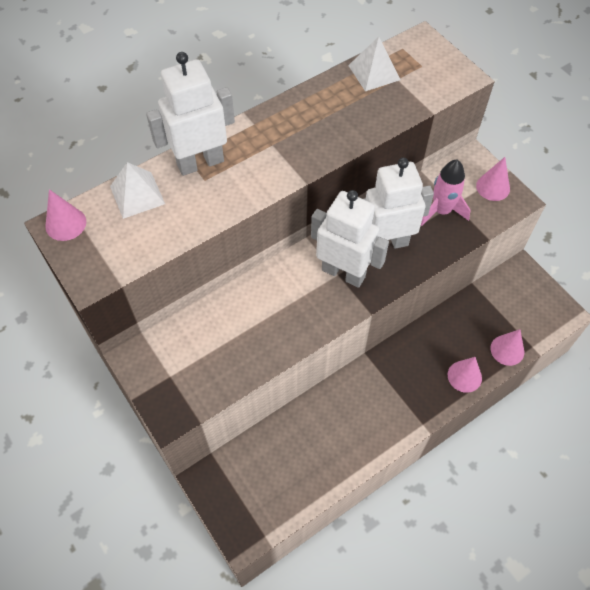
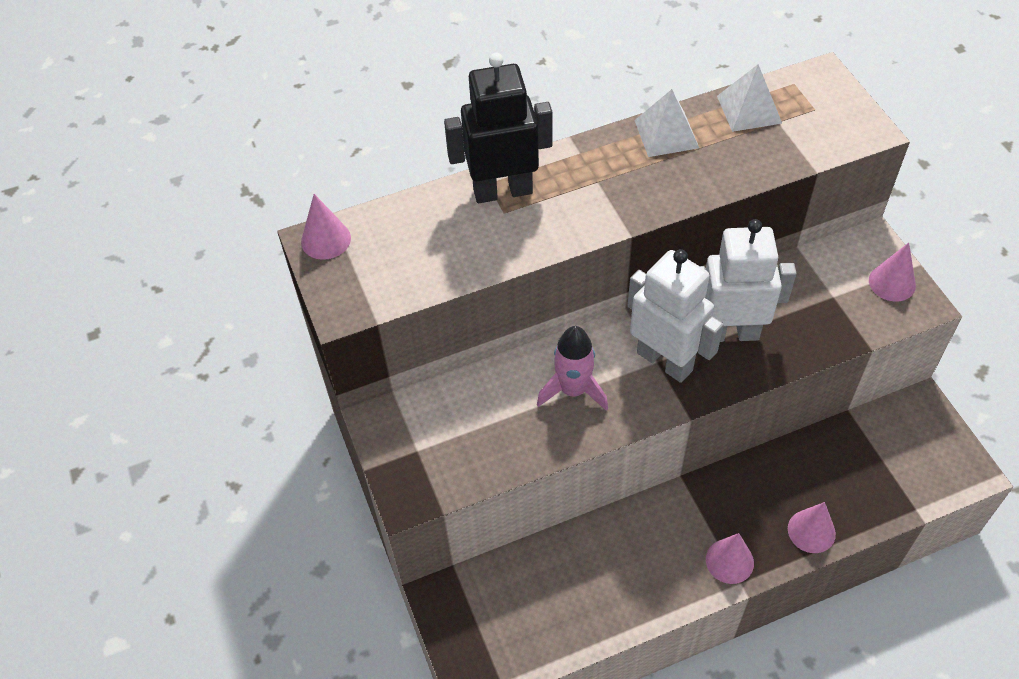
camera: 15 degrees right, 5 degrees down
(137, 195) = (417, 218): white pyramid -> white pyramid (666, 134)
(200, 163) = (502, 191): white robot -> black robot
(441, 211) = (813, 302): pink rocket -> pink rocket (573, 390)
(507, 350) = (879, 507): pink cone -> pink cone (729, 561)

